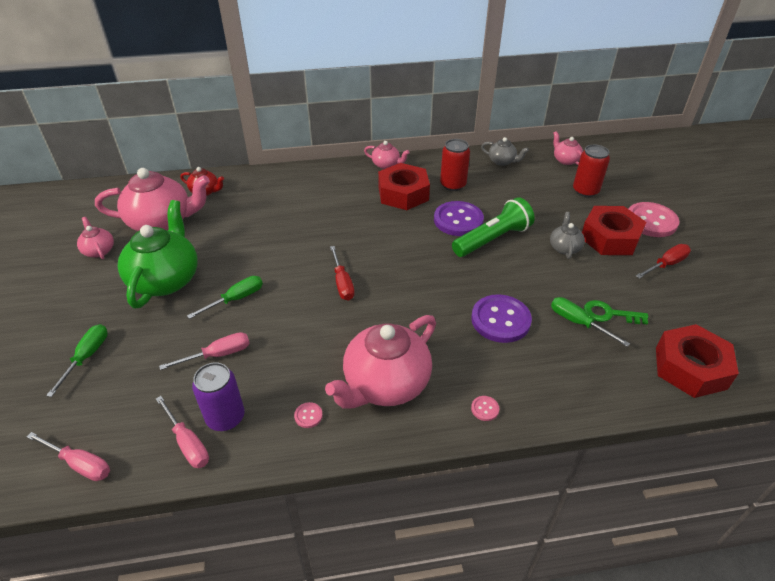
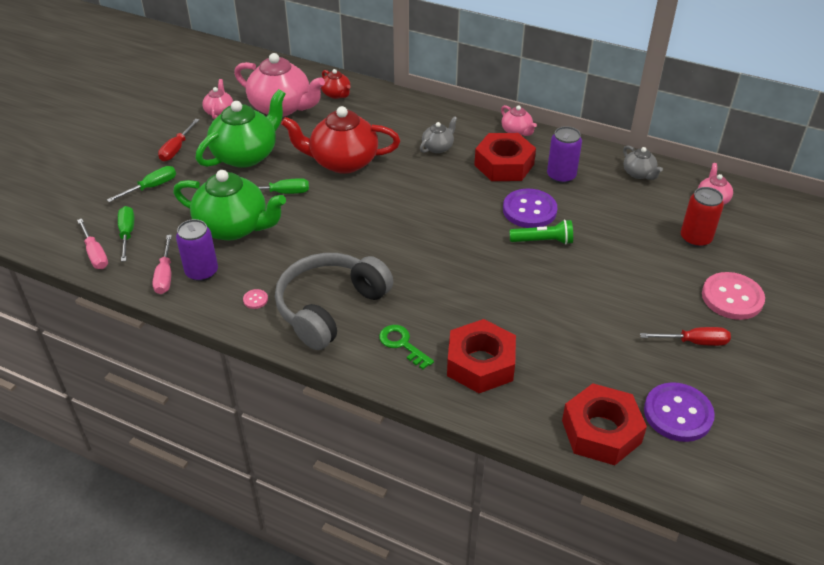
camera: 35 degrees right, 0 degrees up
(218, 355) = (234, 227): pink screwdriver -> green teapot
(267, 246) = (342, 162): none -> red teapot
(342, 283) = (373, 218): red screwdriver -> red screwdriver (177, 149)
(385, 384) = (330, 307): pink teapot -> grey headphones
(453, 185) = (561, 176): red can -> purple can
(485, 409) = (385, 364): pink button -> none
(492, 239) = (543, 241): green flashlight -> green flashlight, size x0.66
(500, 320) = (472, 309): purple button -> purple button (678, 413)
(564, 248) = (605, 279): grey teapot -> grey teapot (438, 147)
(578, 323) = (540, 345): green screwdriver -> green screwdriver (127, 234)
(609, 314) = (578, 353): green key -> green key (402, 344)
(610, 238) = (665, 292): red nut -> red nut (480, 364)

